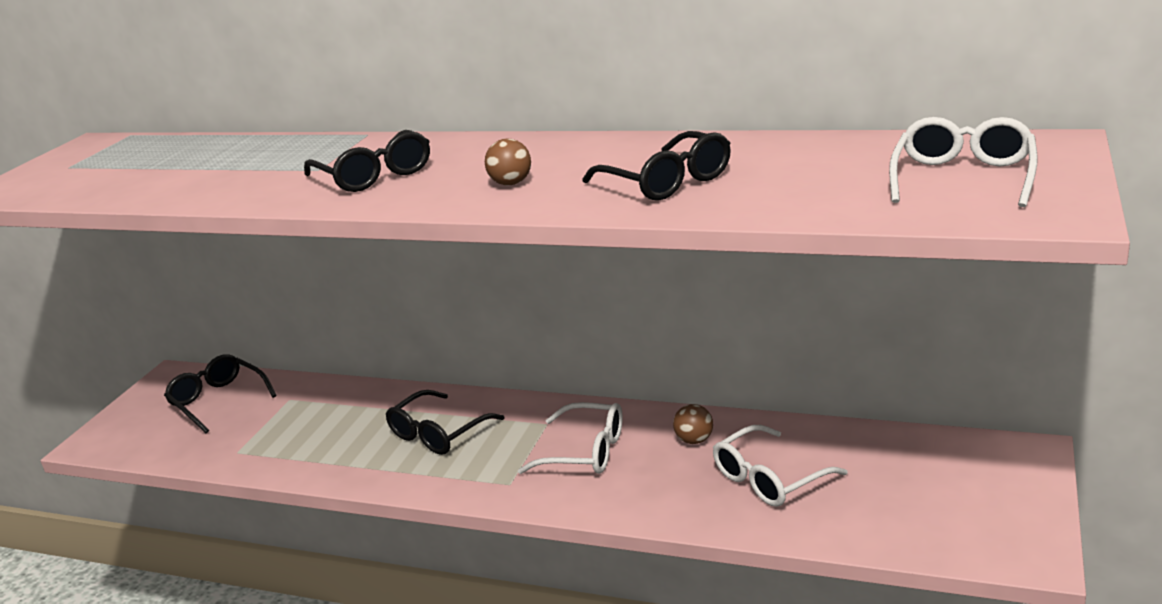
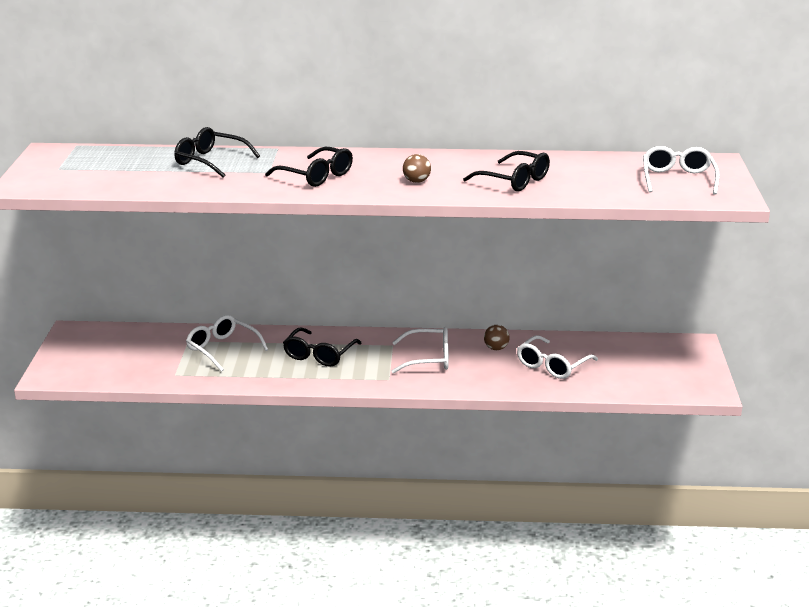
camera: 20 degrees left, 0 degrees up
(218, 400) = (130, 344): black glasses -> black glasses (210, 161)
(321, 415) = (222, 349): none -> white glasses

